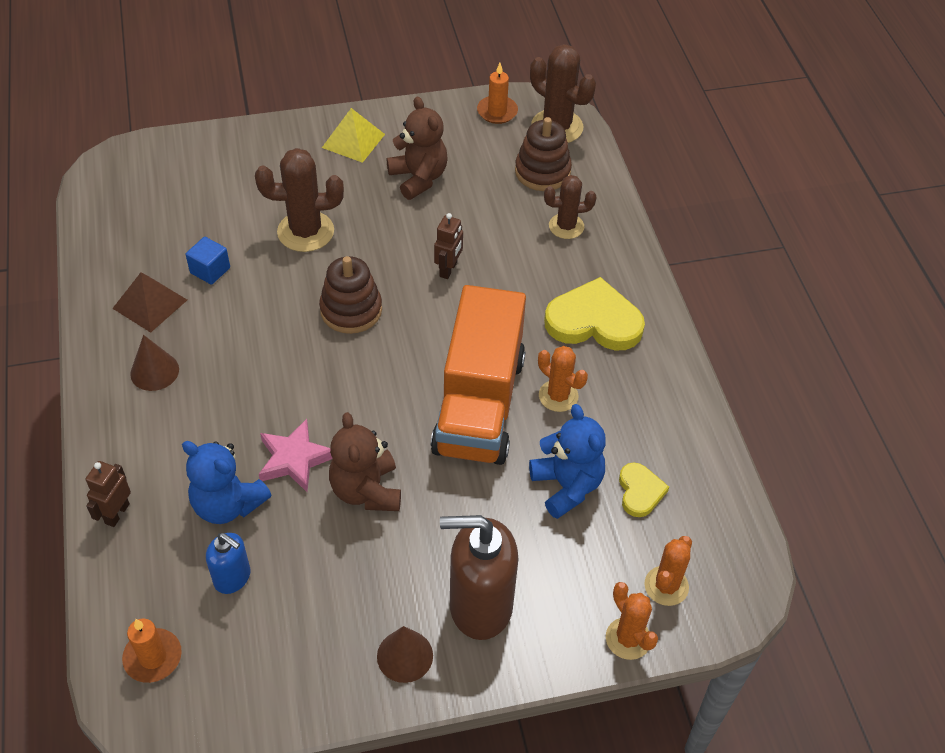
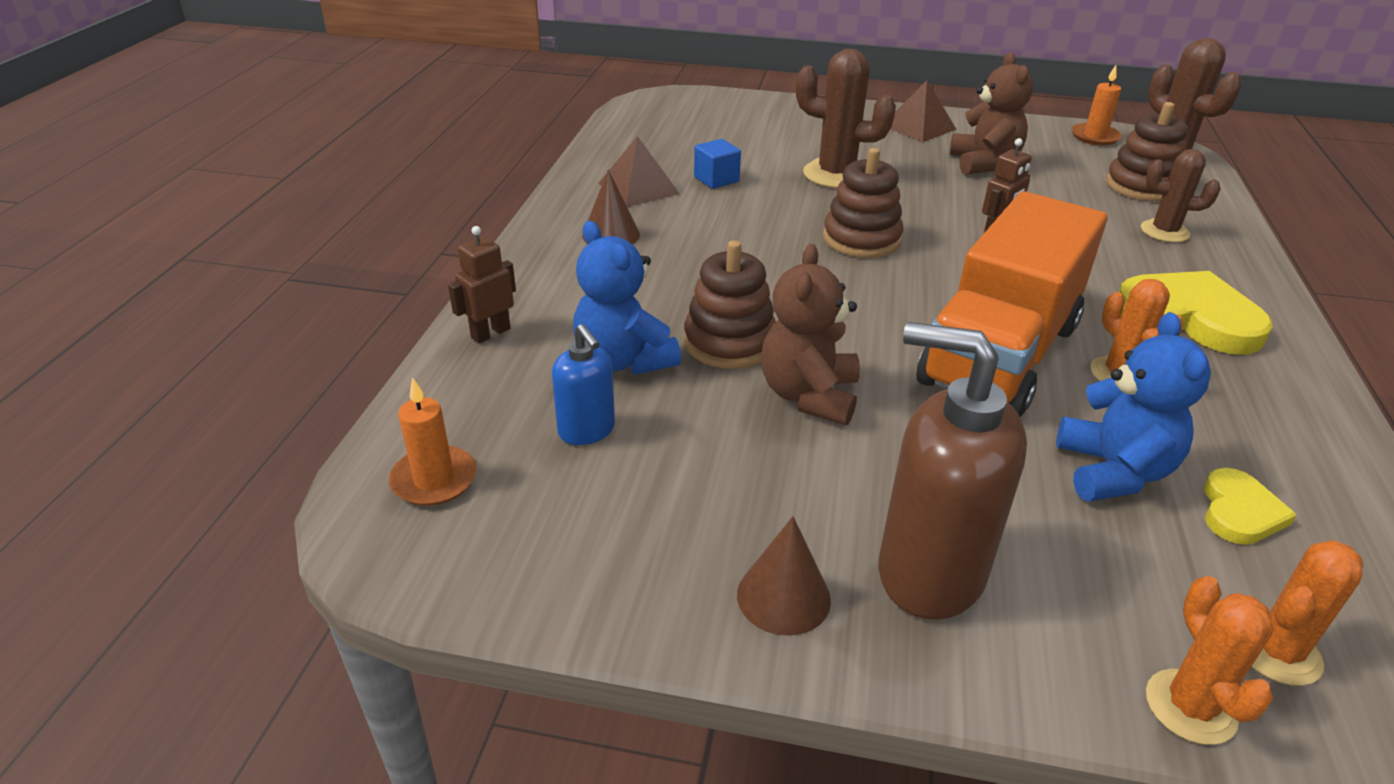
camera: 25 degrees right, 15 degrees down
(294, 459) = (729, 342): pink star -> brown stacking toy
(353, 140) = (919, 127): yellow pyramid -> brown pyramid

